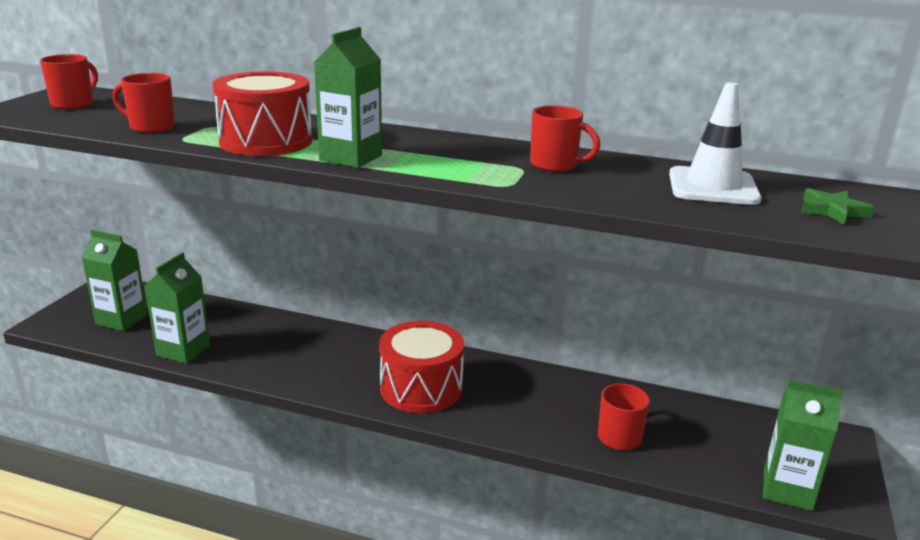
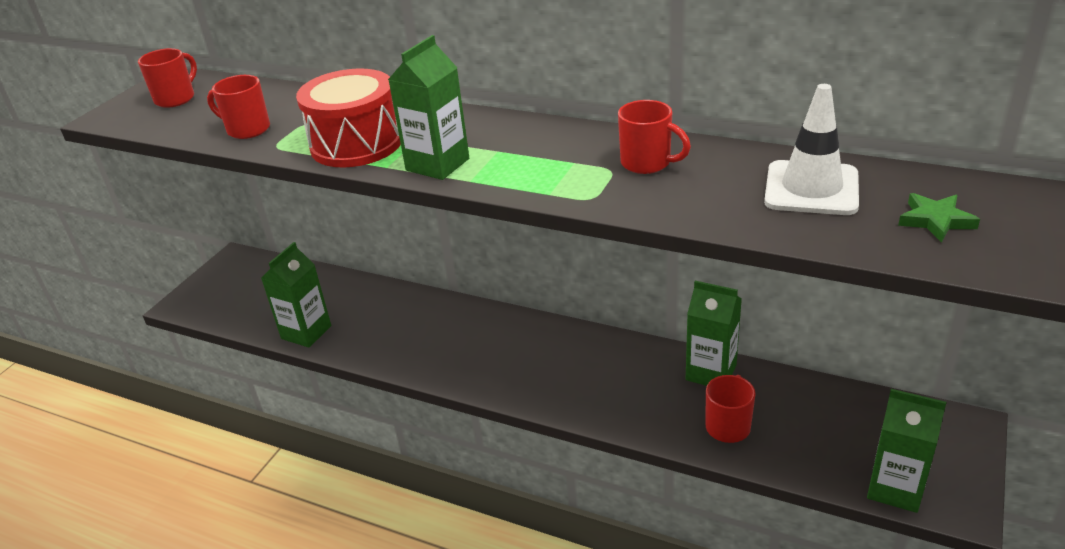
camera: 10 degrees right, 10 degrees up
(121, 320) = (249, 298): green carton -> green carton (711, 372)
(421, 388) = (533, 371): red drum -> none

